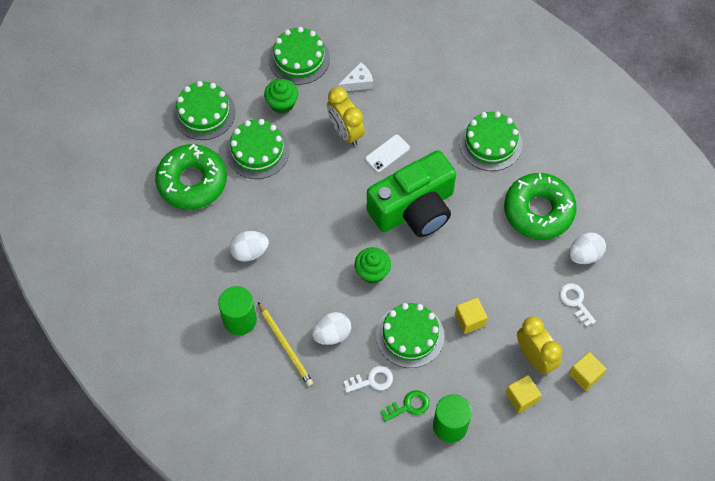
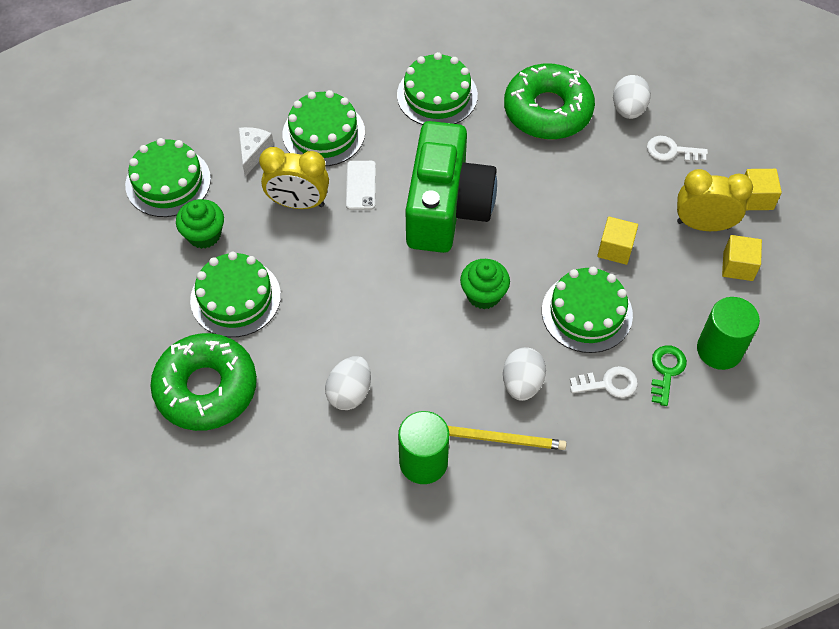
camera: 50 degrees left, 5 degrees down
(204, 113) = (134, 315): green cake -> green cake (323, 133)
(372, 380) = (609, 384): white key -> white key turned 60 degrees clockwise

